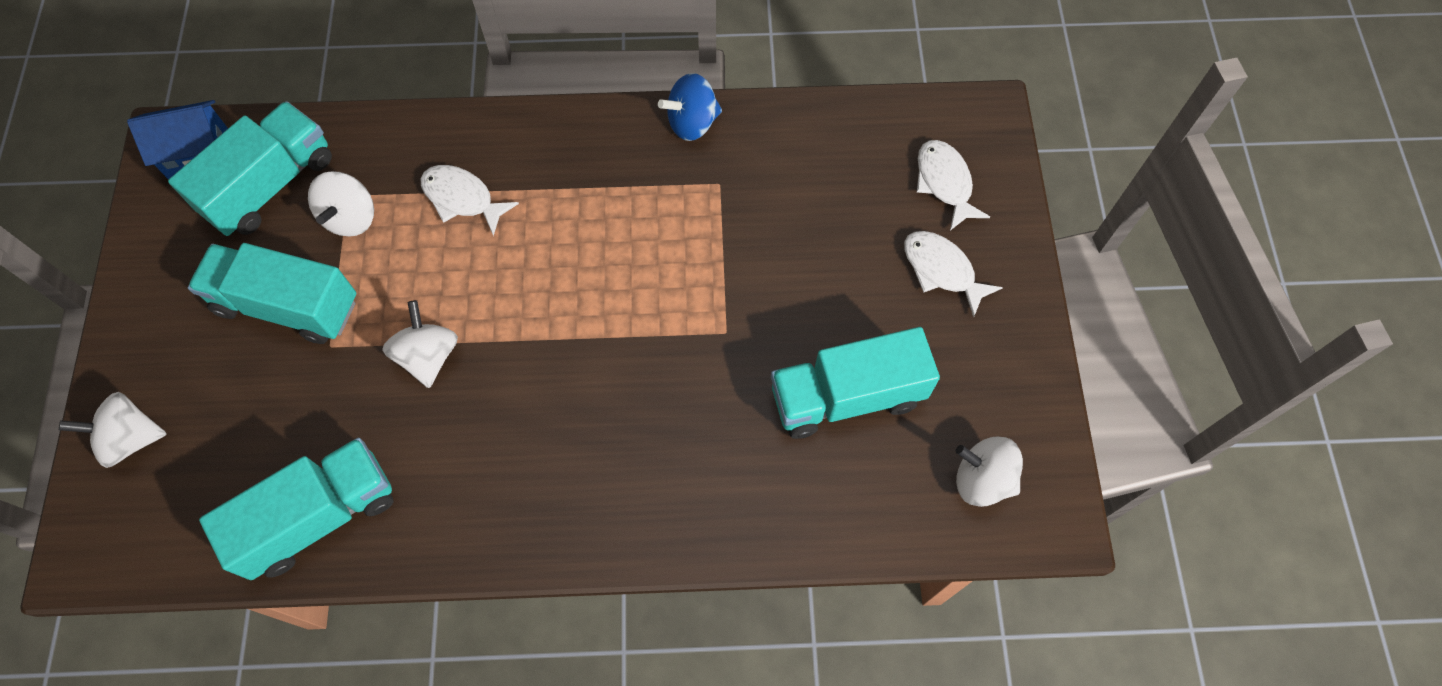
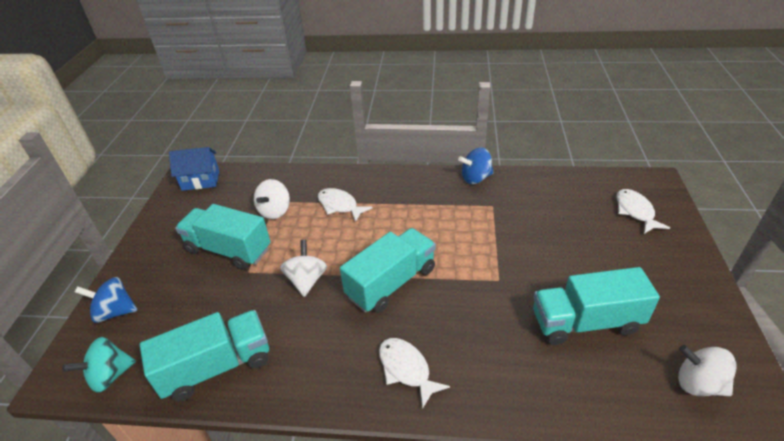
camera: 10 degrees right, 25 degrees down
(130, 439) = (115, 312): white spinning top -> blue spinning top
(160, 546) = (110, 376): none -> turquoise spinning top
(270, 185) = (234, 195): turquoise truck -> turquoise truck (391, 283)
(942, 270) = (642, 255): white fish -> white fish (406, 369)

